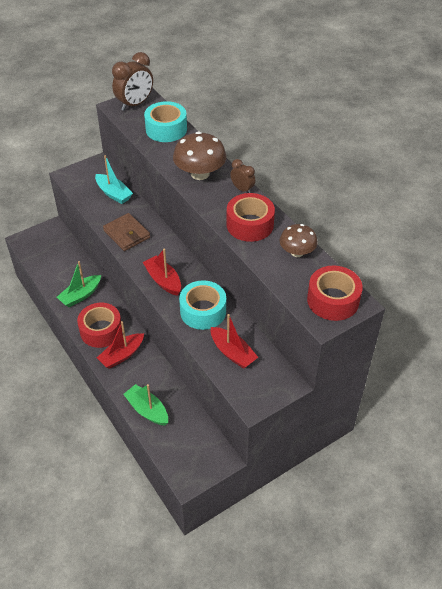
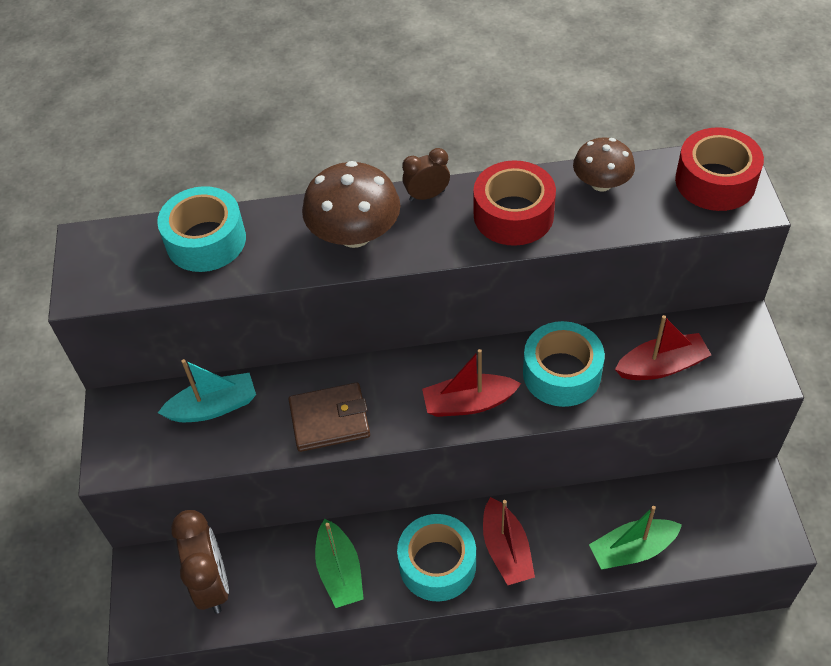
camera: 60 degrees left, 5 degrees up
(101, 330) = (437, 564): red tape -> turquoise tape
(135, 104) = (100, 262): brown clock -> brown clock (212, 584)

